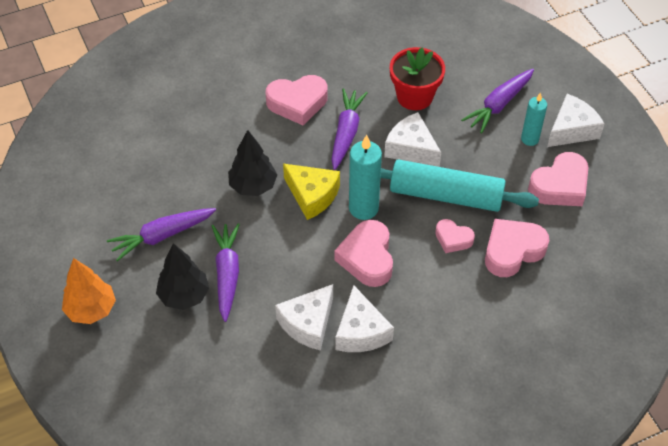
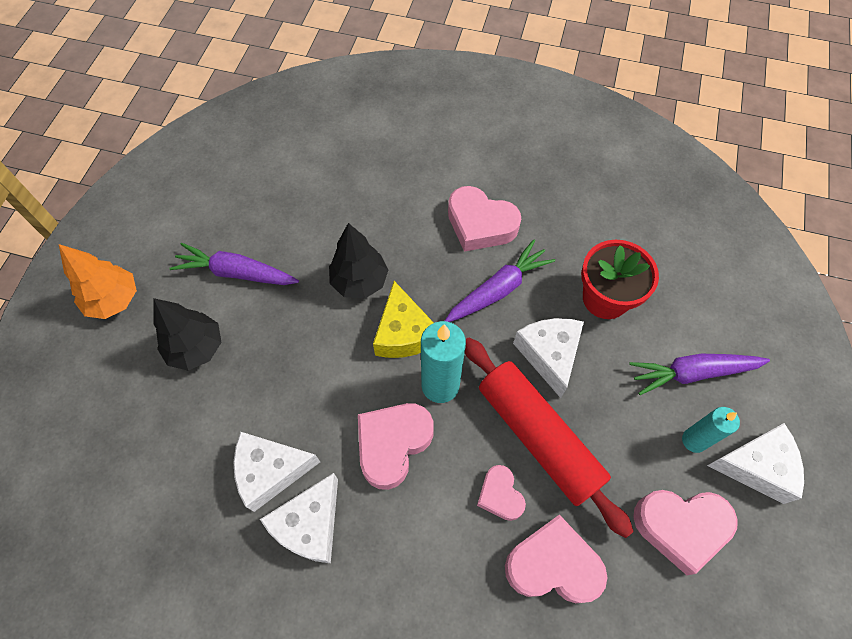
camera: 40 degrees right, 10 degrees up
(227, 274) = (251, 356): purple carrot -> none
(446, 195) = (538, 436): turquoise rolling pin -> red rolling pin

